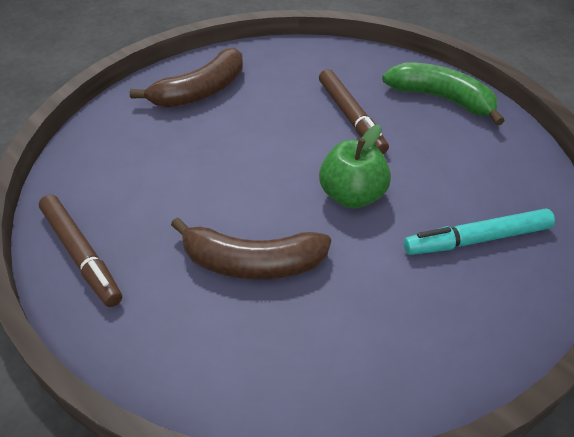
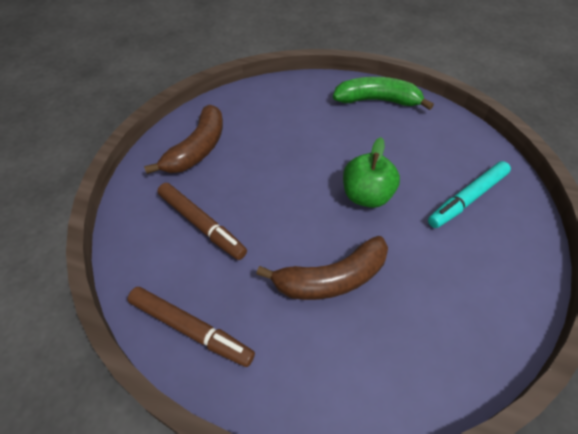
camera: 25 degrees left, 5 degrees up
(351, 117) = (326, 134): brown marker -> brown marker (201, 224)

